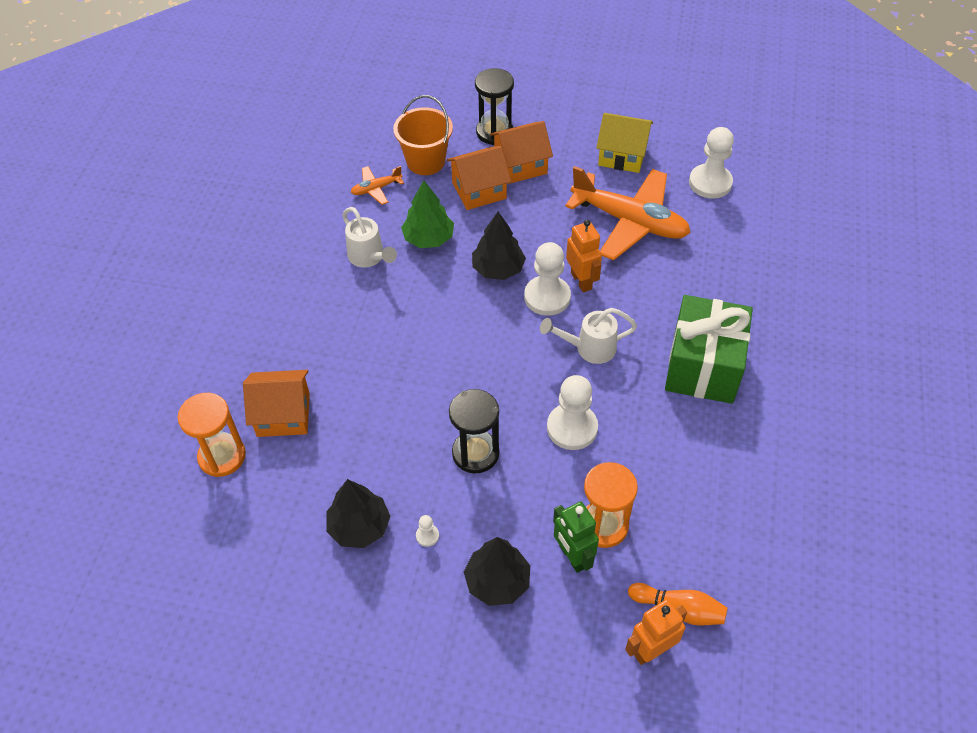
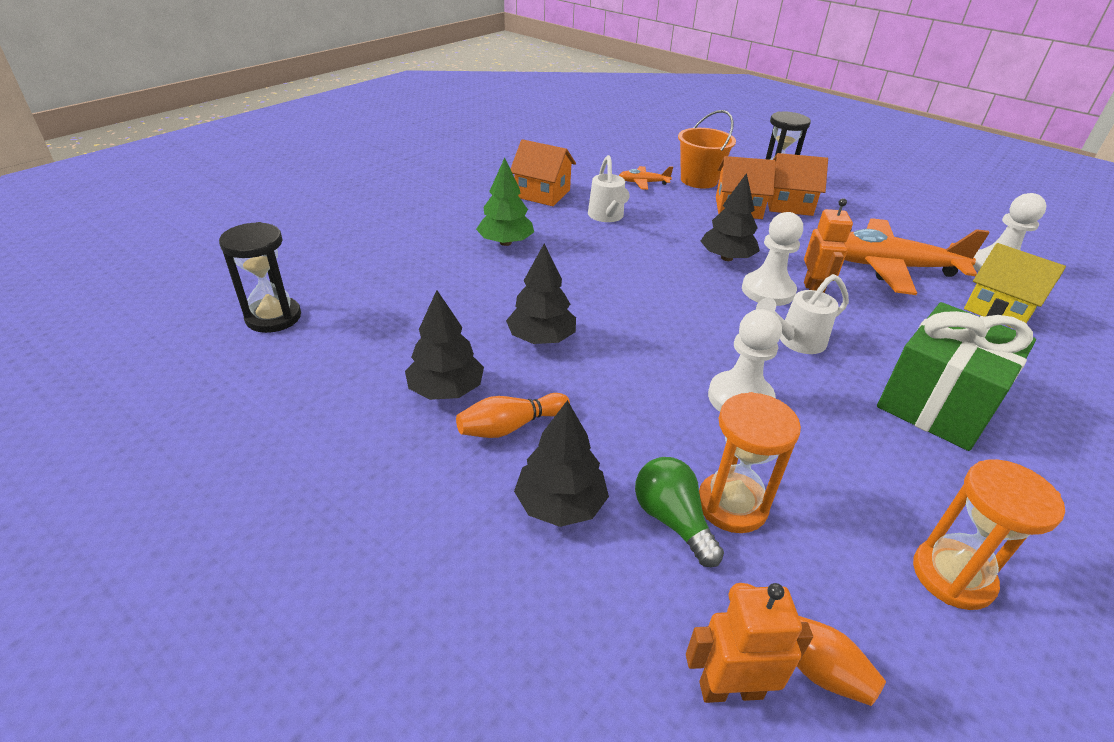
camera: 25 degrees right, 15 degrees down
(222, 456) = (368, 292): orange hourglass -> orange hourglass (952, 576)
(283, 414) = (447, 284): orange house -> orange house (542, 193)
(399, 439) = (541, 338): none -> black tree
(427, 536) = (510, 426): white pawn -> orange bowling pin
(428, 238) = (670, 221): green tree -> green tree (505, 242)
(475, 453) = (614, 378): black hourglass -> black hourglass (273, 317)
(572, 556) = (672, 520): green robot -> green light bulb
(588, 348) = (795, 341): white watering can -> white watering can turned 45 degrees counterclockwise
(622, 155) = (899, 225): yellow house -> yellow house (999, 309)
(629, 221) = (888, 267): orange plane -> orange plane turned 135 degrees clockwise

